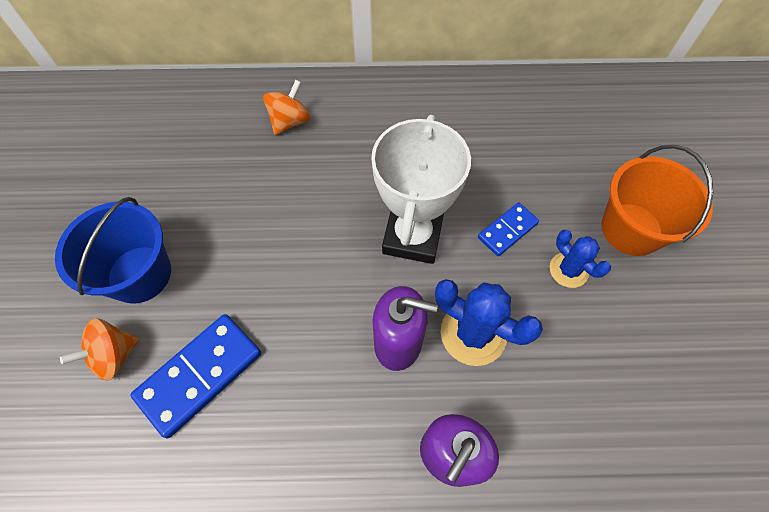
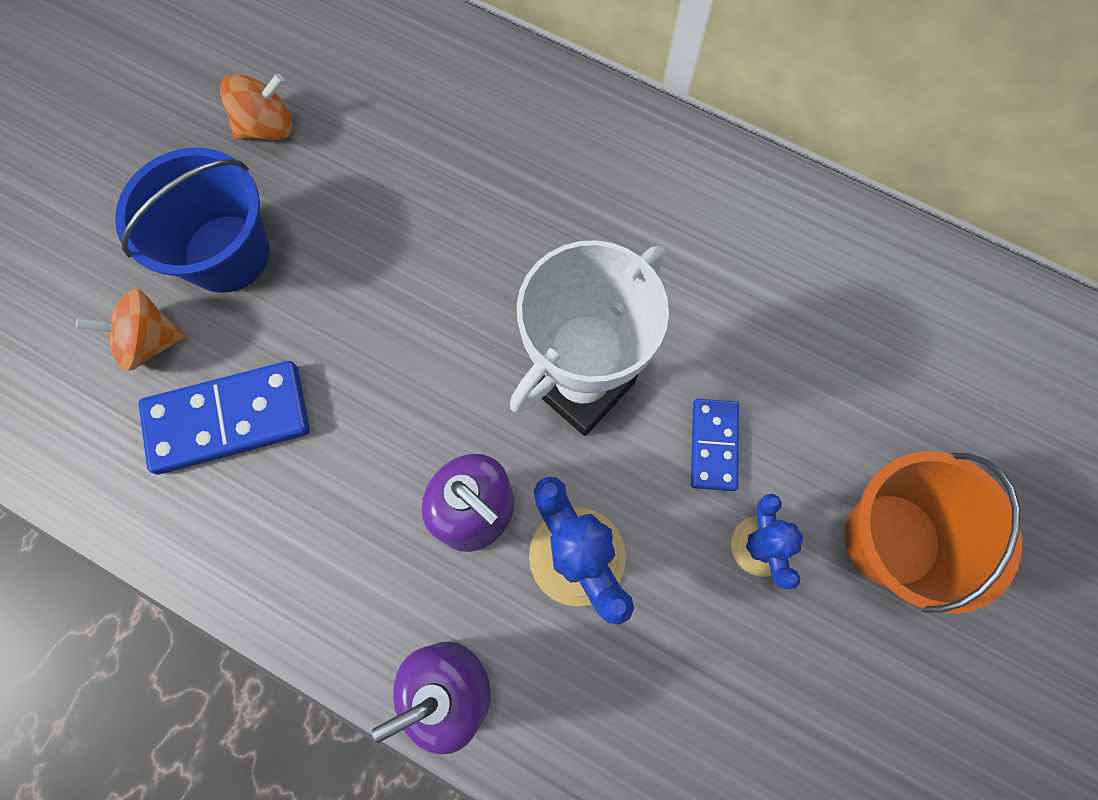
camera: 30 degrees right, 10 degrees up
(290, 121) = (520, 134): orange spinning top -> orange spinning top (268, 127)
(507, 230) = (714, 445): blue domino -> blue domino turned 75 degrees counterclockwise

